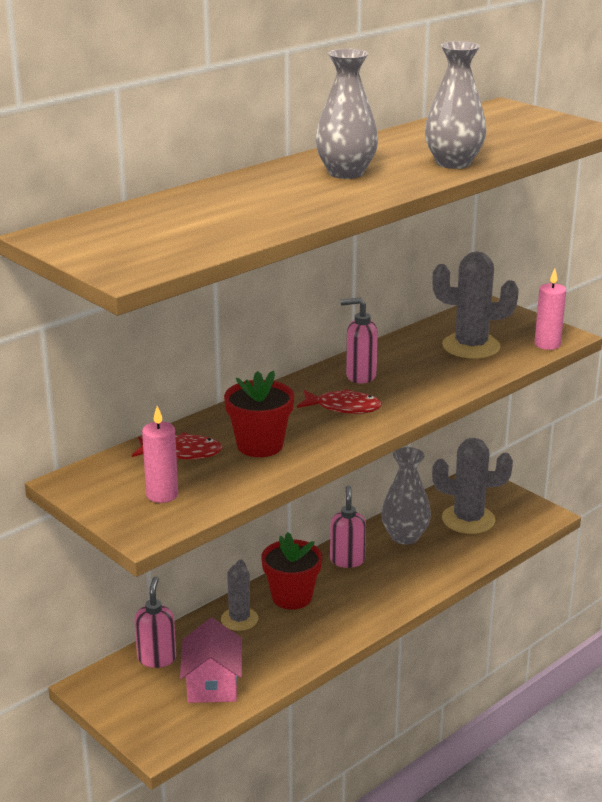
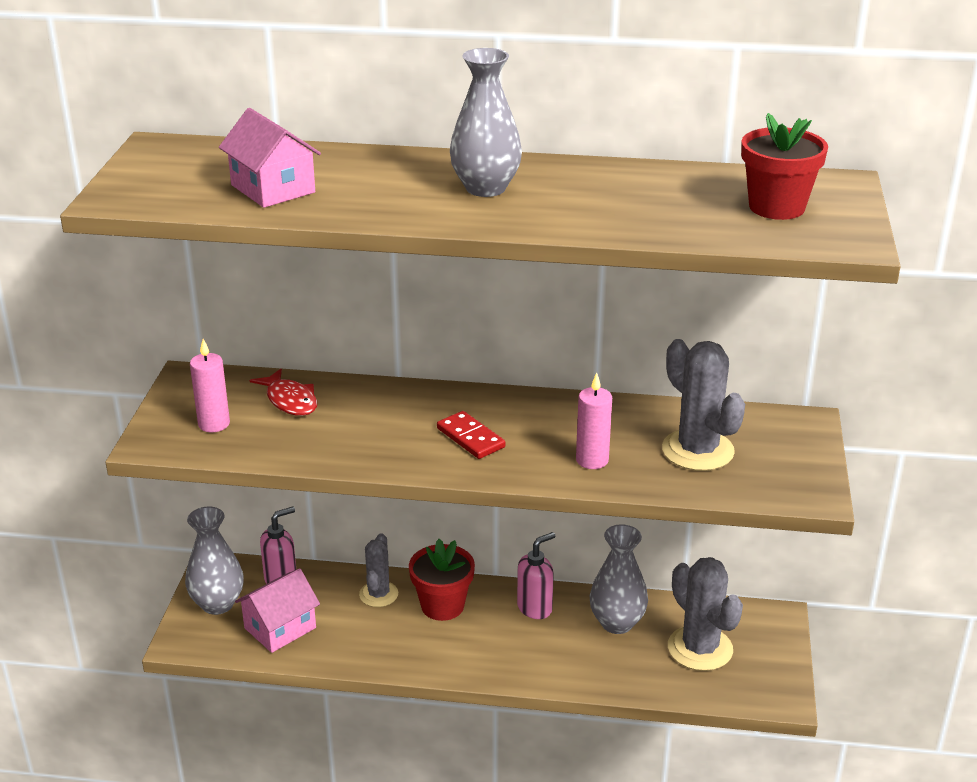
camera: 50 degrees right, 5 degrees up
(220, 223) = (273, 189): none -> pink house
(239, 619) = (378, 594): grey cactus -> grey cactus turned 45 degrees counterclockwise
(260, 445) = (347, 429): red flower pot -> red flower pot (776, 207)
(343, 407) = (470, 438): red fish -> red domino
(360, 376) = (542, 419): pink soap dispenser -> none
(453, 163) = (600, 221): grey vase -> grey vase (217, 604)
(547, 344) = (775, 493): pink candle -> pink candle (592, 460)

